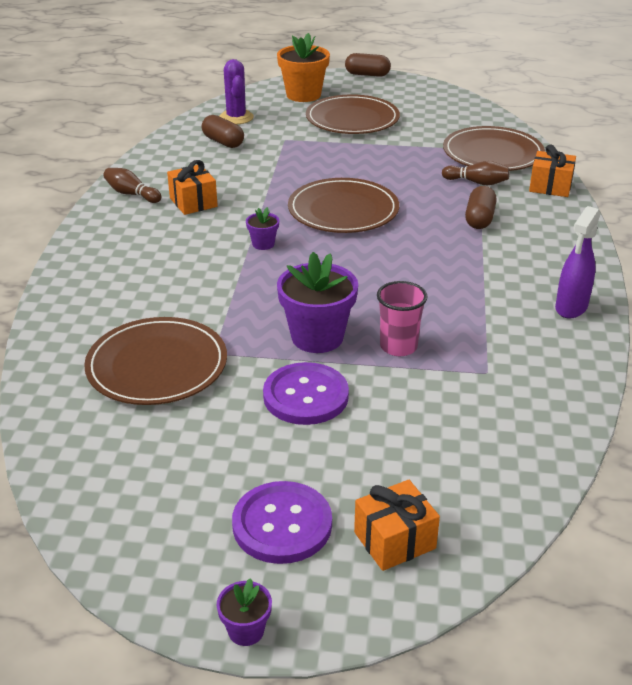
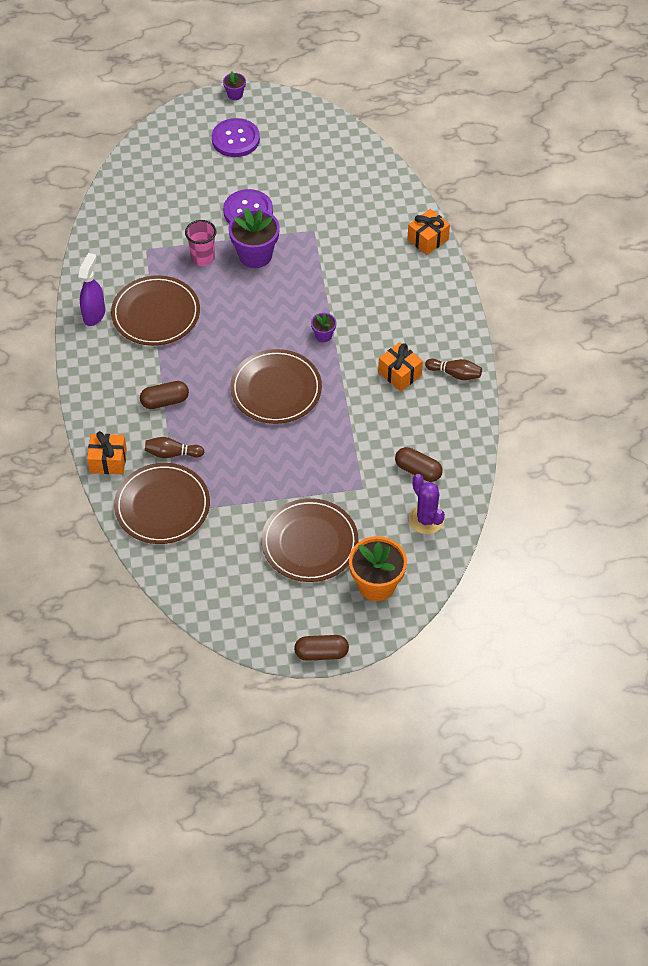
camera: 165 degrees right, 20 degrees up
(157, 365) = (342, 214): brown plate -> brown plate (156, 313)
(394, 540) = (181, 142): orange gift -> orange gift (428, 239)
(479, 219) = (165, 401): brown capsule -> brown capsule turned 75 degrees clockwise

